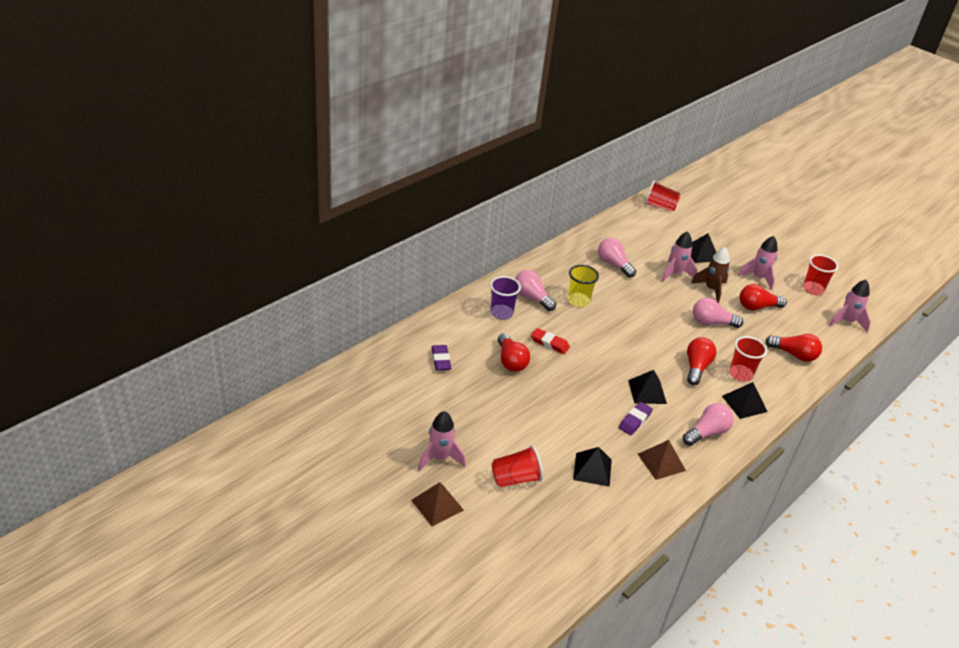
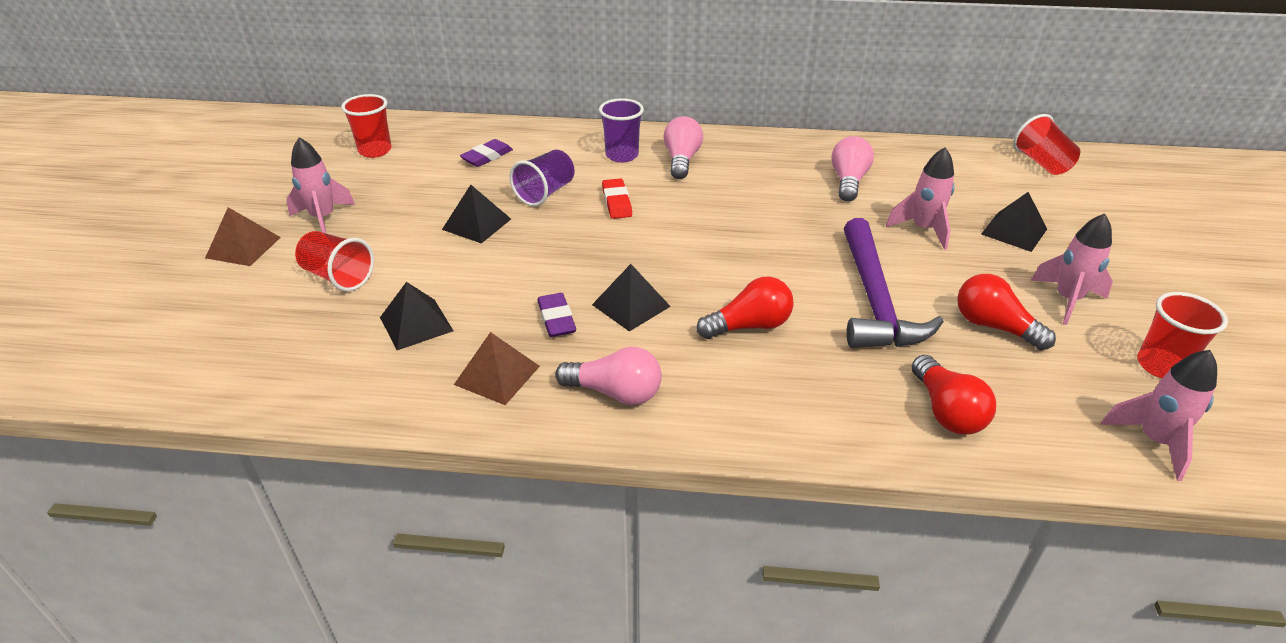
camera: 55 degrees right, 0 degrees up
(511, 361) = (545, 193): red light bulb -> purple cup
(578, 301) = (730, 188): yellow cup -> none
(635, 420) = (556, 319): purple eraser -> purple eraser turned 75 degrees clockwise
(711, 289) = (949, 270): brown rocket -> none
(711, 322) = (874, 300): pink light bulb -> purple hammer
(740, 374) = (801, 373): red cup -> red cup (375, 150)
(744, 403) = (736, 404): black pyramid -> black pyramid (477, 224)

